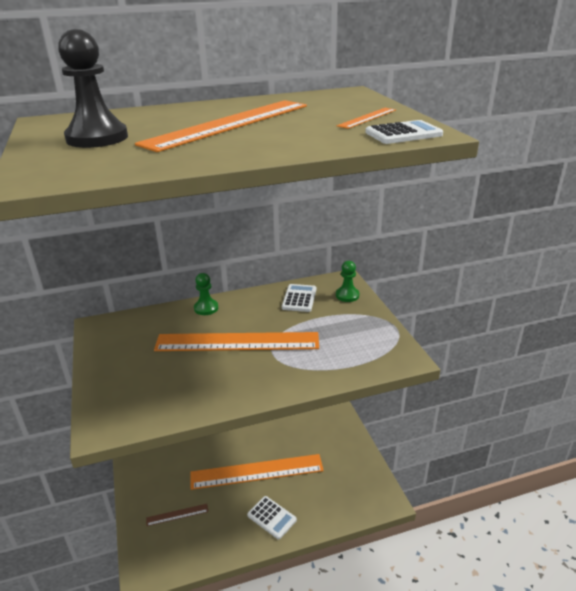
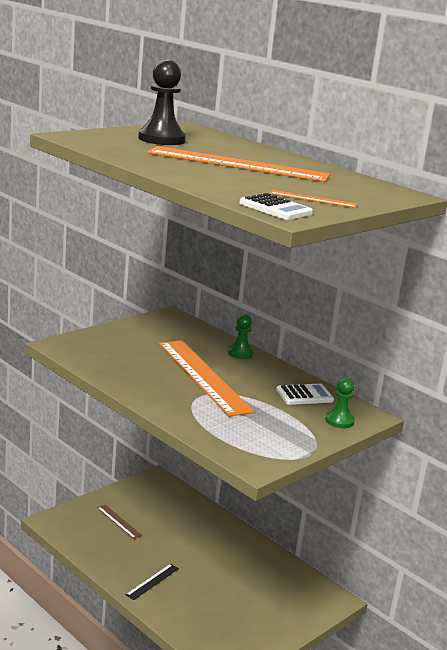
camera: 60 degrees right, 10 degrees down
(257, 472) = (200, 557): orange ruler -> none
(272, 517) = (152, 581): white calculator -> black ruler

